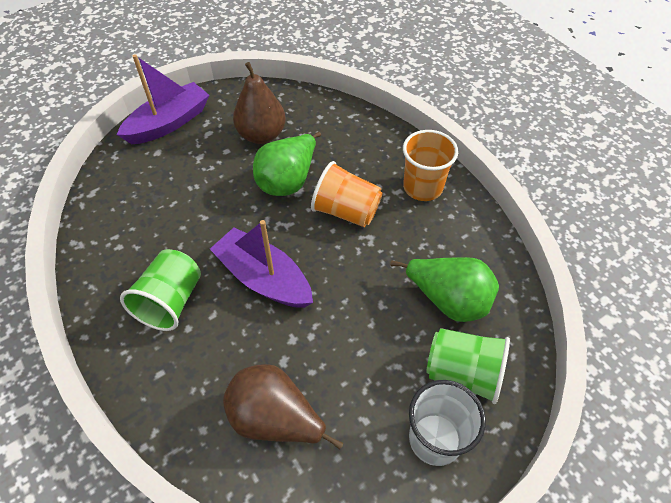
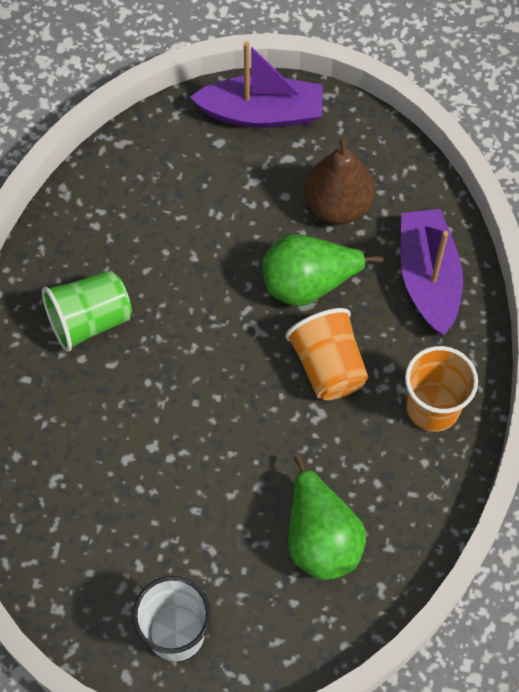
camera: 45 degrees right, 10 degrees up
(264, 278) = (185, 368): purple boat -> purple boat (428, 278)
(275, 419) = (75, 499): brown pear -> none
(463, 373) = (258, 608): green cup -> none

